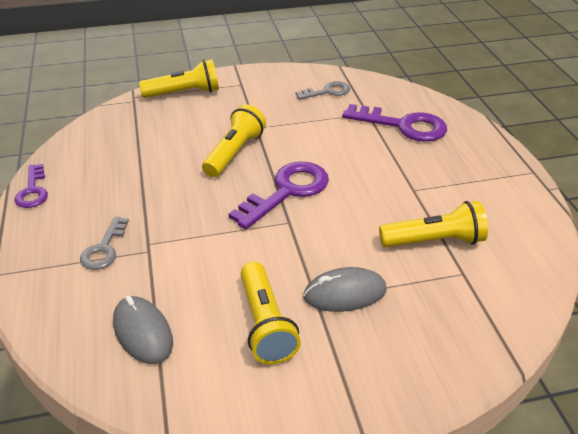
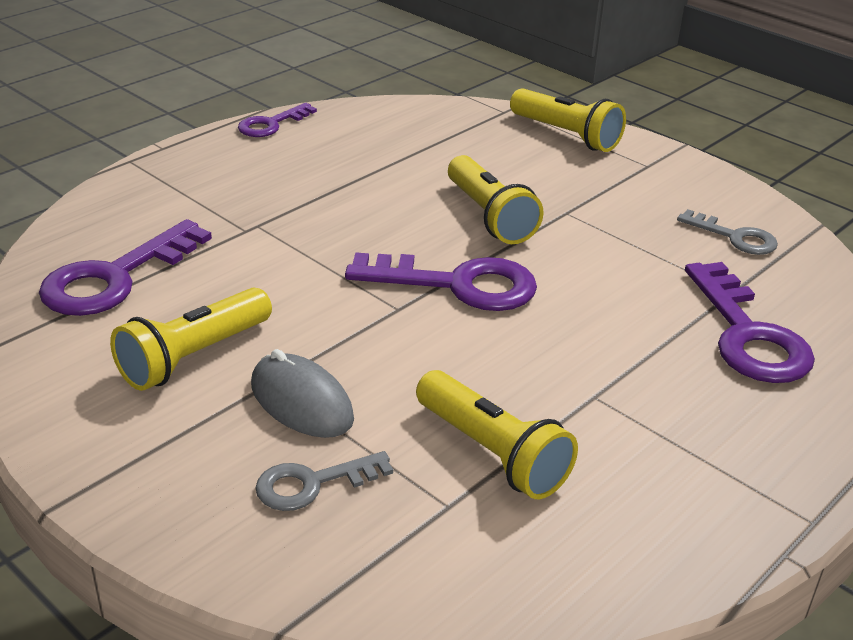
camera: 55 degrees right, 5 degrees down
(104, 249) = (222, 202): grey key -> grey key (313, 484)
(143, 332) = (115, 277): grey mouse -> purple key
(234, 153) = (490, 216): yellow flashlight -> yellow flashlight turned 75 degrees clockwise

